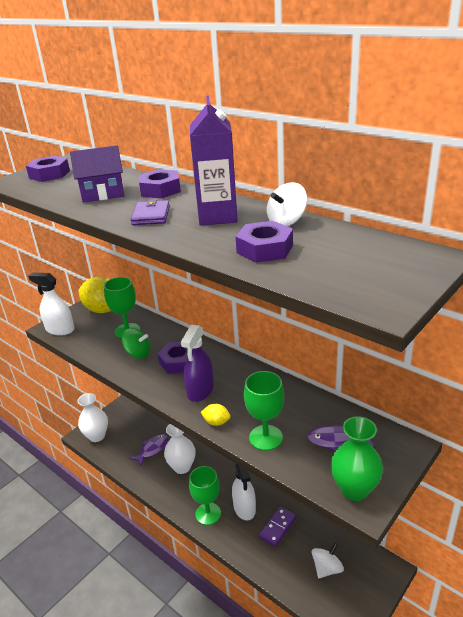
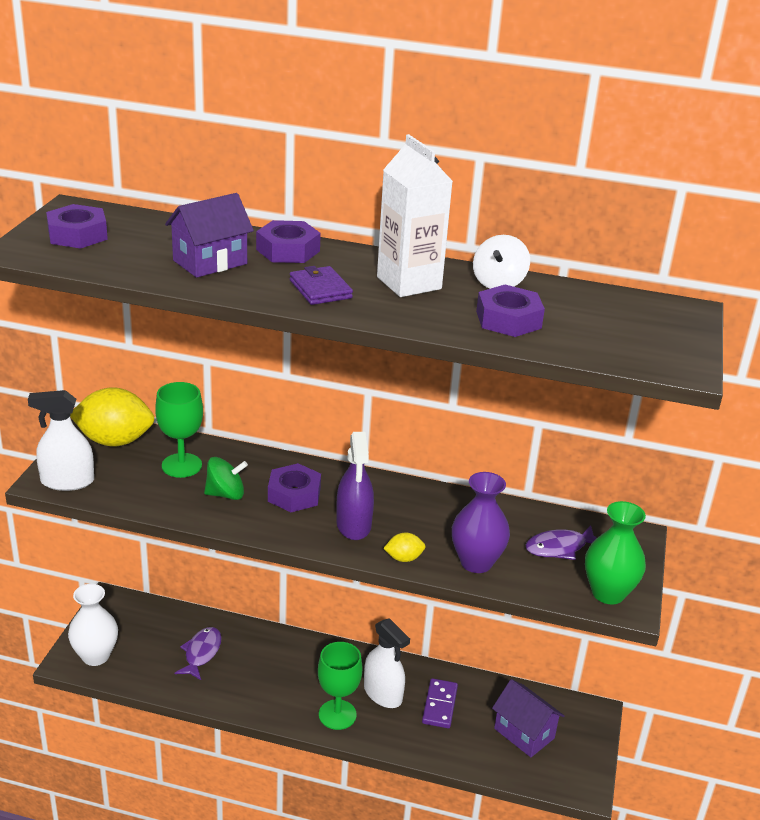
camera: 30 degrees left, 0 degrees up
(182, 467) = (262, 665): white vase -> none
(217, 216) = (409, 283): purple carton -> white carton
(265, 437) = (476, 562): green goblet -> purple vase
(327, 568) = (524, 733): white spinning top -> purple house

